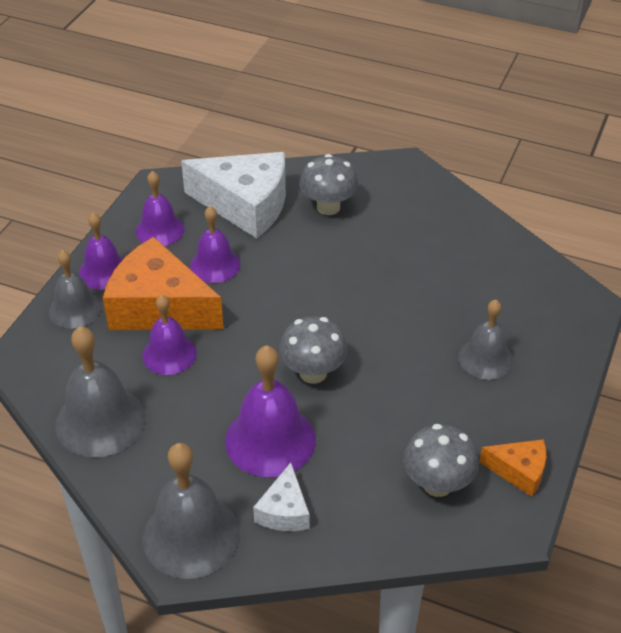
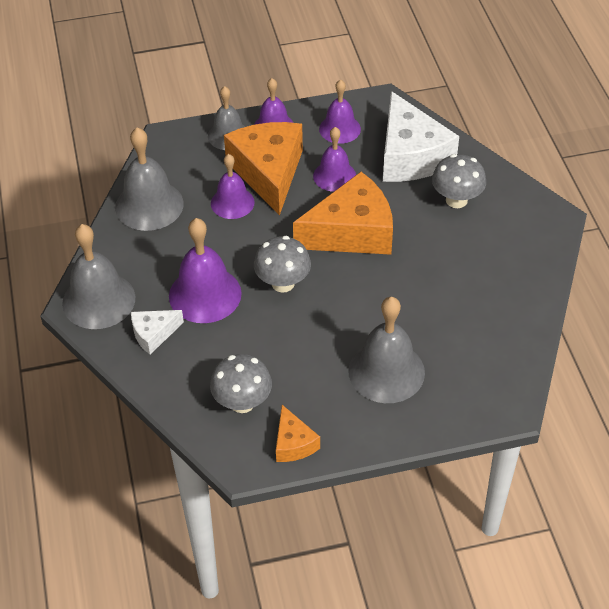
camera: 55 degrees right, 5 degrees up
(297, 291) = (351, 232): none -> orange cheese
(485, 358) = (386, 371): grey bell -> grey bell, size x1.56

